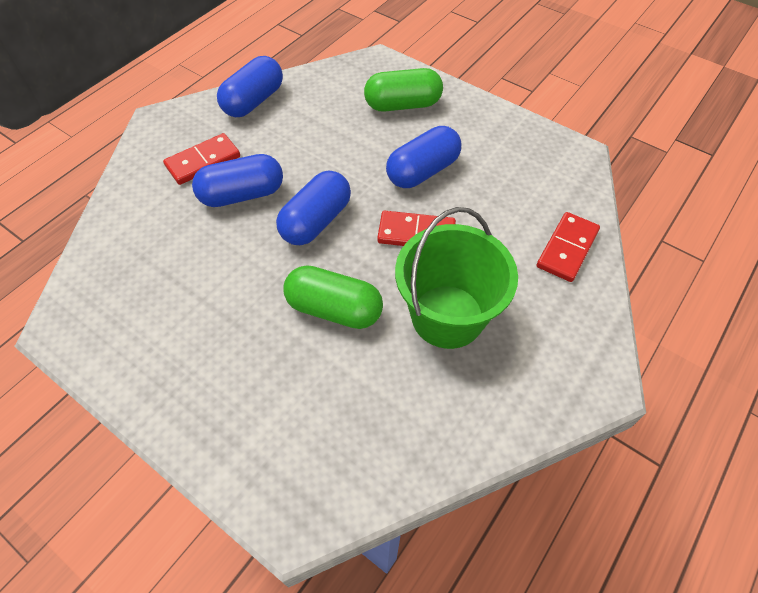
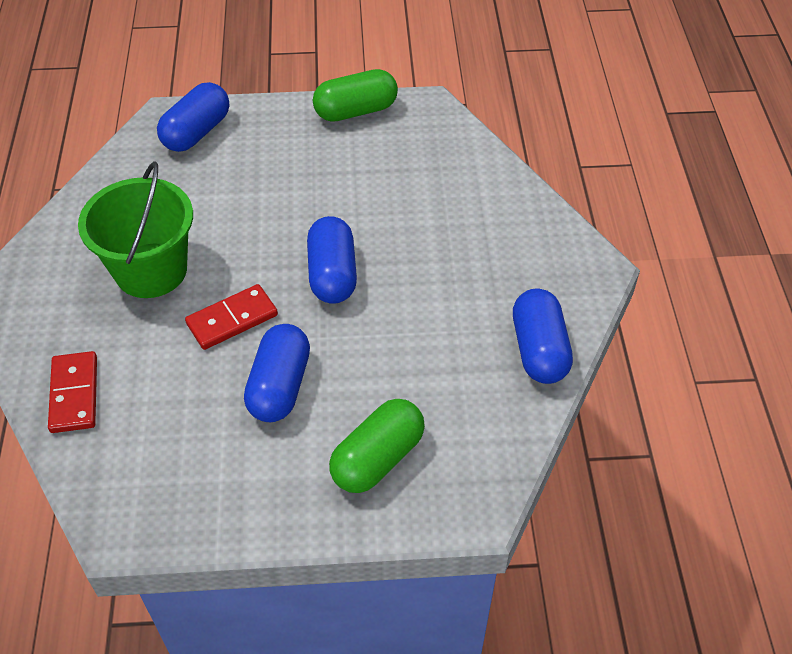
camera: 140 degrees right, 5 degrees down
(203, 161) = (497, 260): red domino -> none
(242, 195) = (423, 255): blue capsule -> blue capsule (196, 132)
(334, 309) = (247, 222): green capsule -> green capsule (355, 111)

